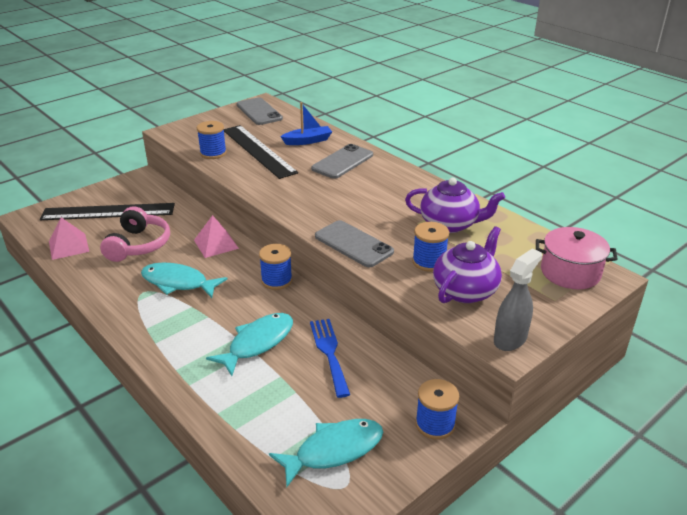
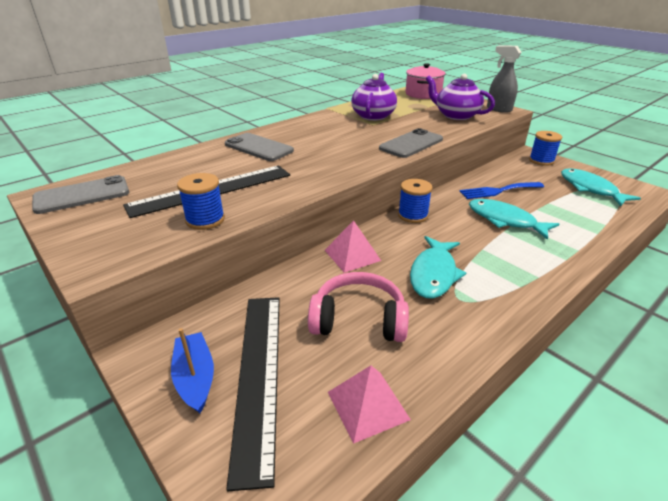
camera: 90 degrees left, 0 degrees up
(308, 141) = (199, 163): blue boat -> blue boat (195, 378)
(429, 262) = (426, 123): blue spool -> none

